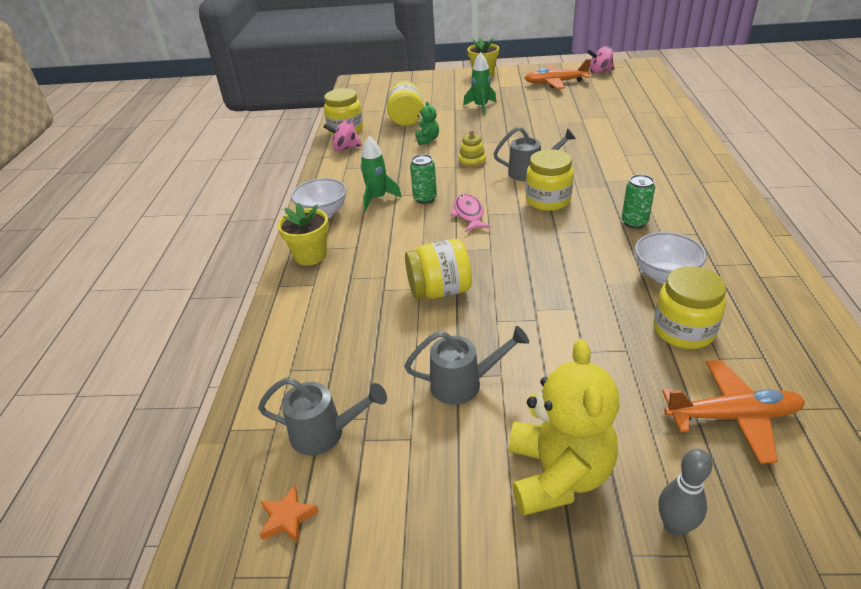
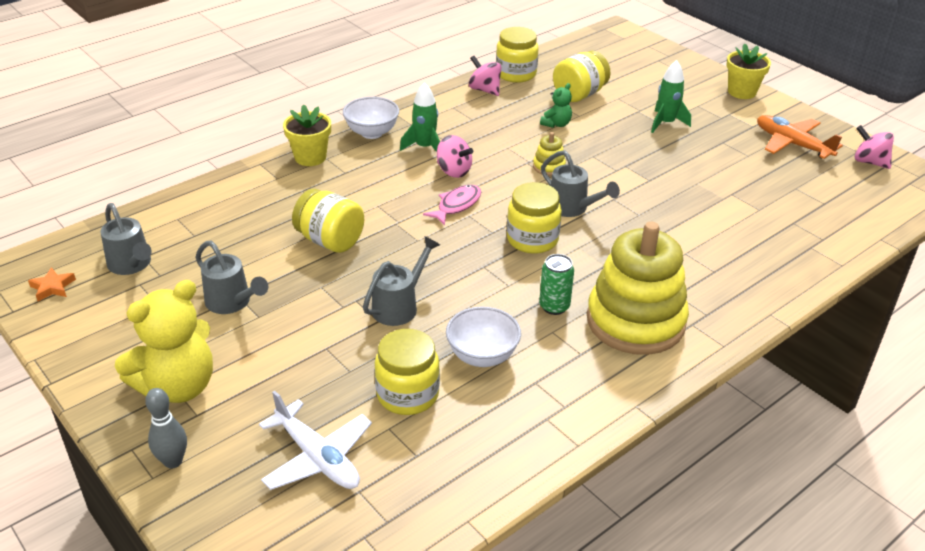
camera: 45 degrees right, 0 degrees up
(425, 199) = (453, 171): green can -> pink spinning top
(566, 290) = (399, 306): none -> grey watering can
(680, 199) = (635, 321): none -> yellow stacking toy
(733, 416) = (318, 458): orange plane -> white plane

